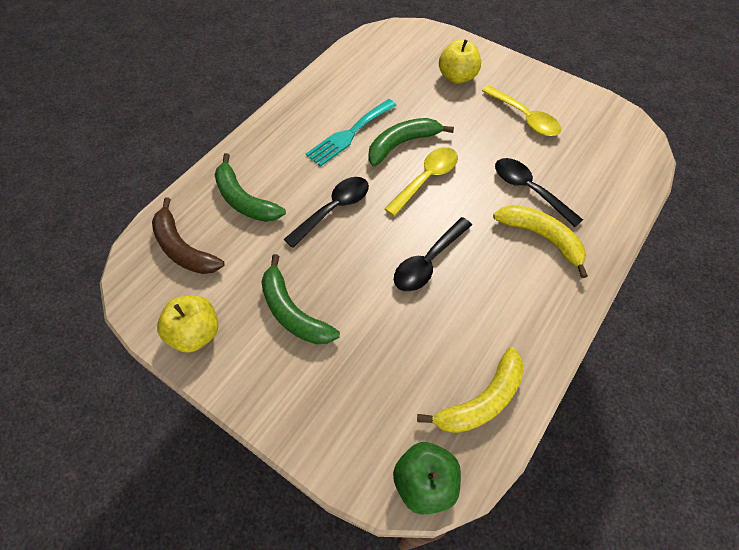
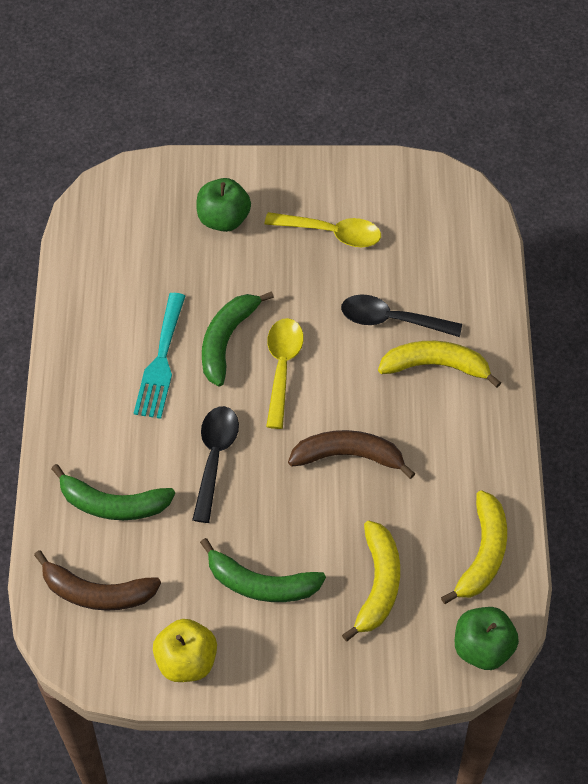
camera: 35 degrees left, 0 degrees up
(378, 369) = (378, 584): none -> yellow banana
(428, 262) = (348, 456): black spoon -> brown banana
(457, 77) = (223, 219): yellow apple -> green apple

